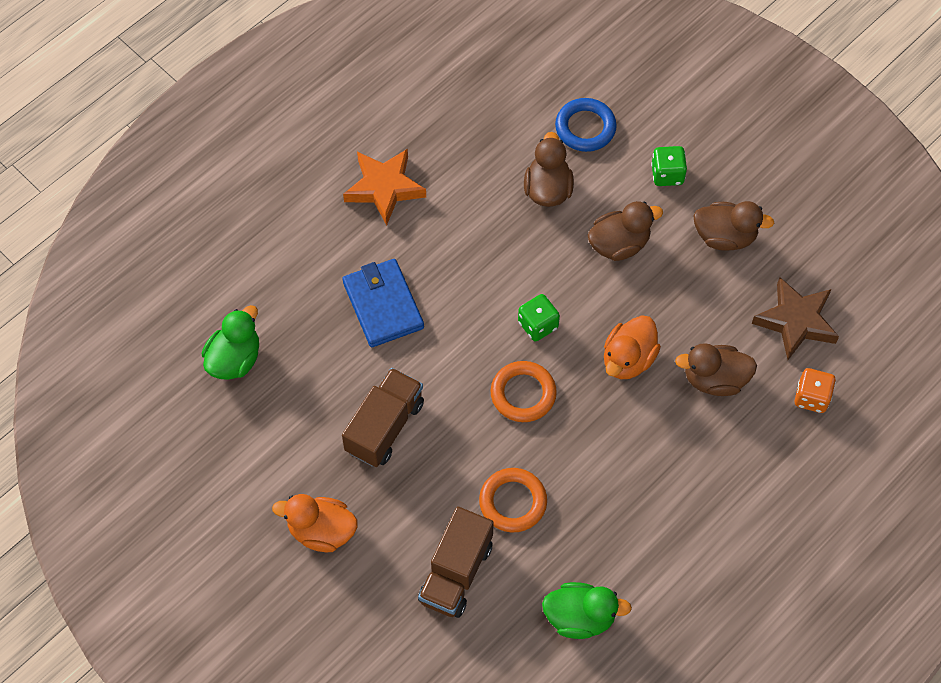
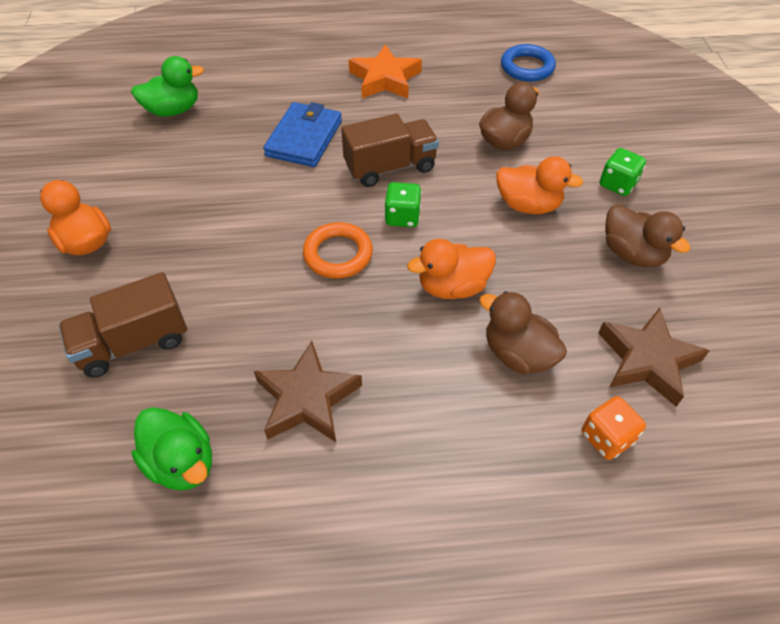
camera: 40 degrees right, 10 degrees down
(384, 426) = (213, 208): brown truck -> brown truck (390, 167)
(513, 502) = (239, 324): orange ring -> none
(585, 128) = (574, 122): blue ring -> blue ring (527, 67)
(613, 516) = (307, 398): none -> brown star
(619, 244) = (528, 205): brown duck -> orange duck

